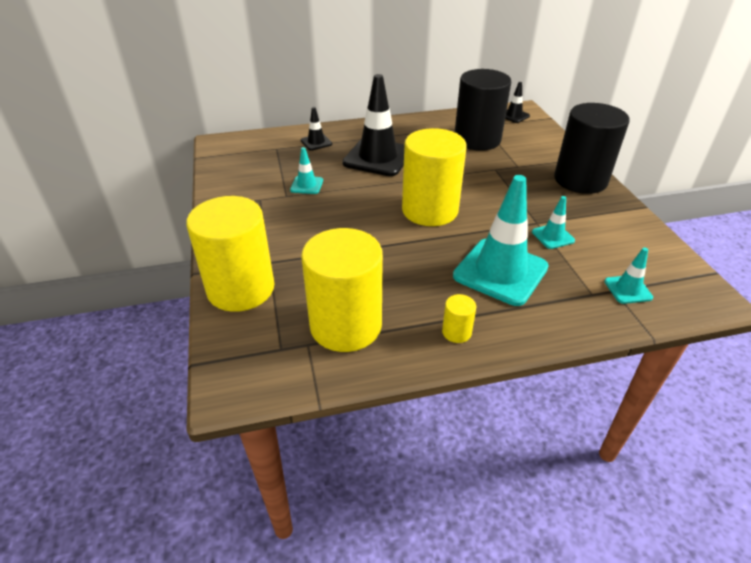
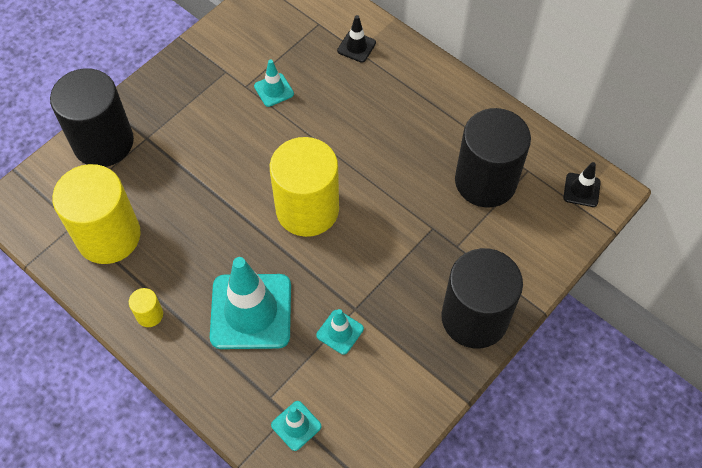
camera: 55 degrees right, 20 degrees up
(241, 289) = (103, 142): yellow cylinder -> black cylinder
(378, 157) = (370, 114): black traffic cone -> none

